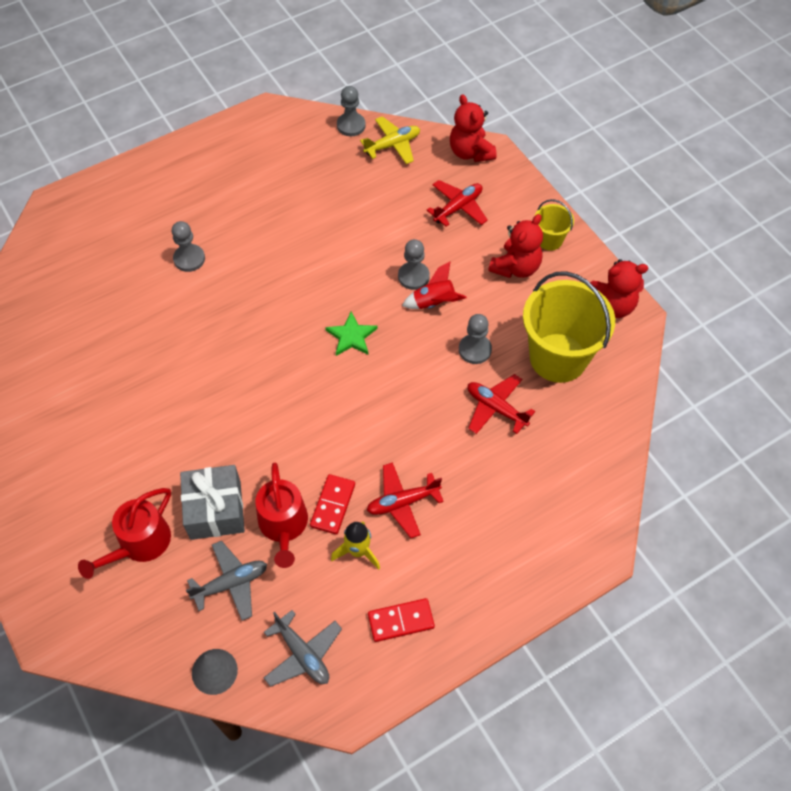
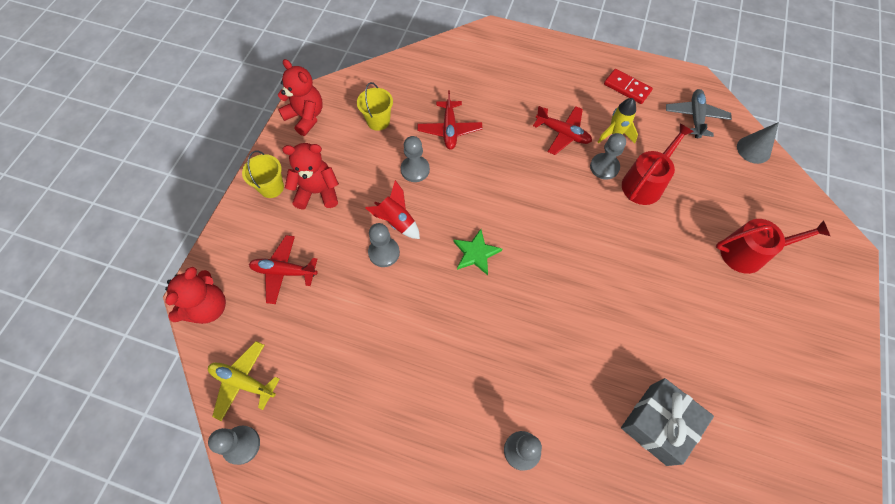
camera: 130 degrees left, 5 degrees up
(215, 510) = (680, 229): grey gift -> grey gift (658, 424)
(231, 583) = (706, 181): grey plane -> none
(333, 505) = (604, 167): red domino -> grey pawn
(558, 358) = (378, 121): yellow bucket -> yellow bucket, size x0.48

